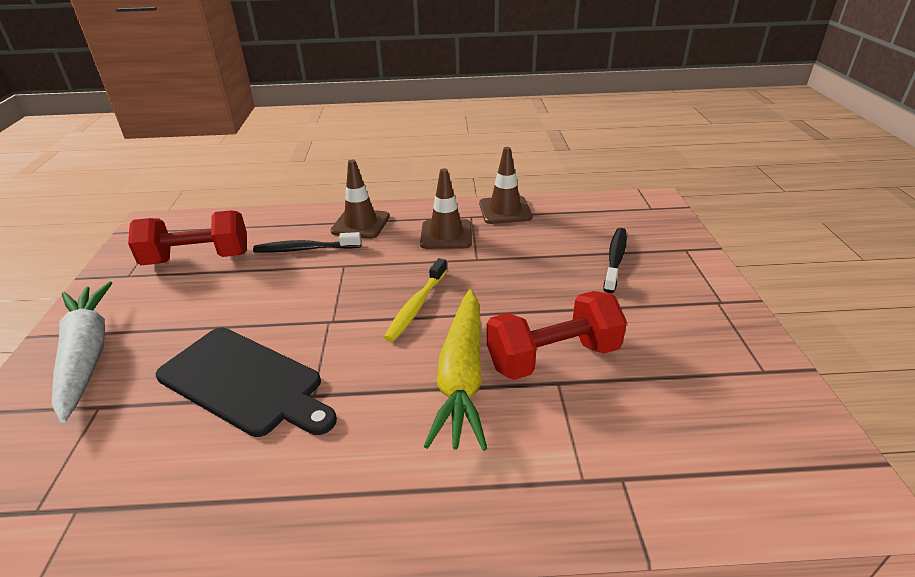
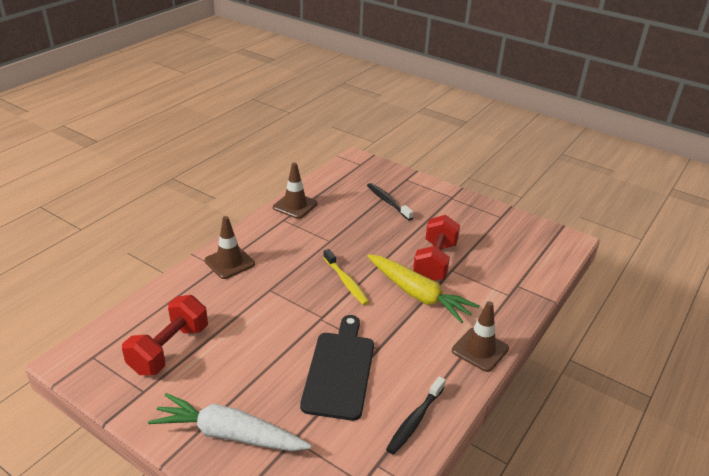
camera: 55 degrees left, 0 degrees up
(245, 382) = (339, 370): black cutting board -> black cutting board turned 60 degrees counterclockwise
(305, 249) = (227, 297): black toothbrush -> black toothbrush (415, 420)
(446, 235) = (290, 238): brown traffic cone -> brown traffic cone (480, 349)

